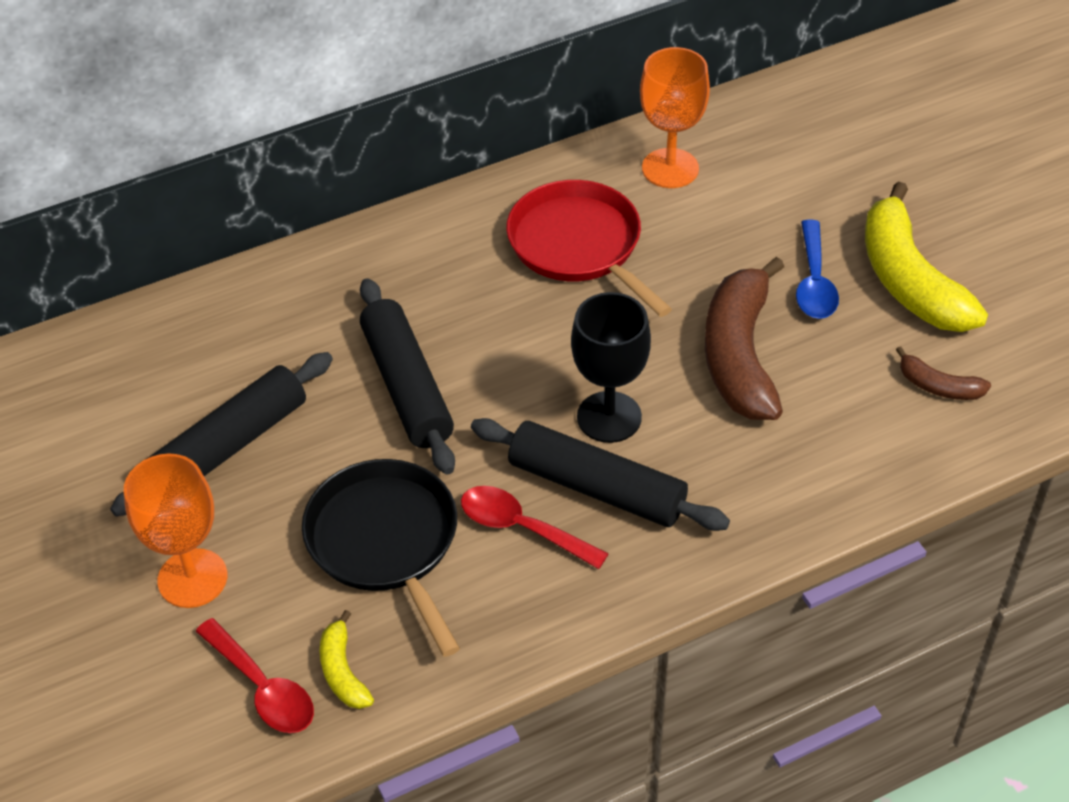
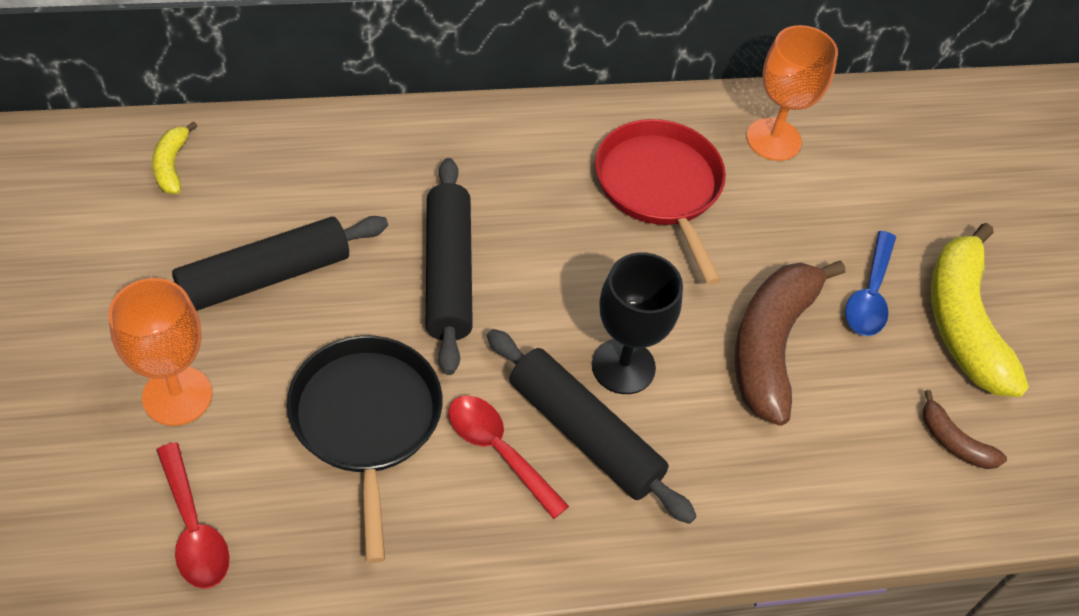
camera: 10 degrees right, 5 degrees up
(343, 671) = (273, 538): yellow banana -> yellow banana (171, 165)

